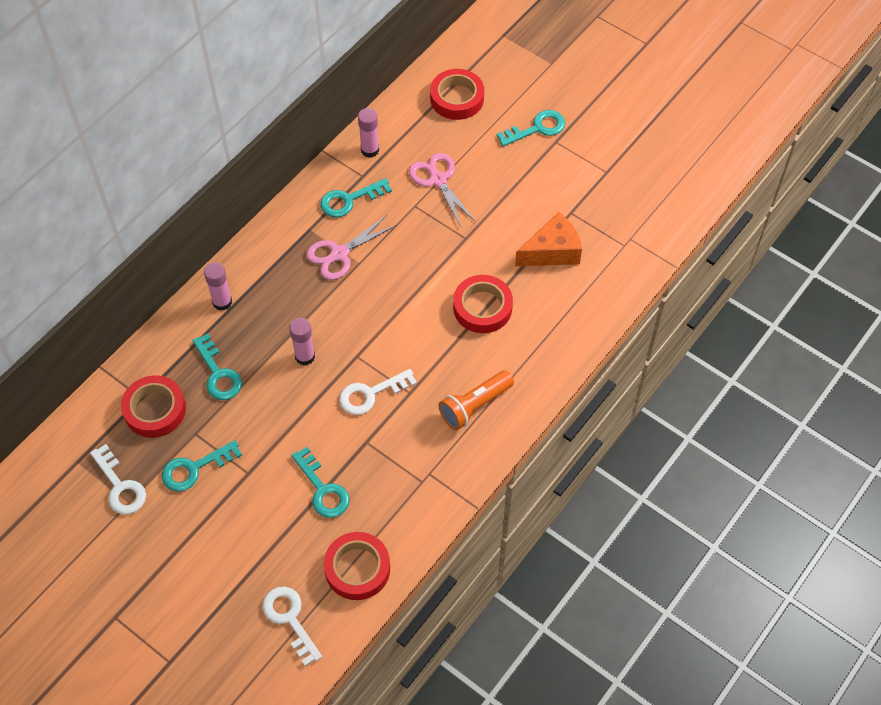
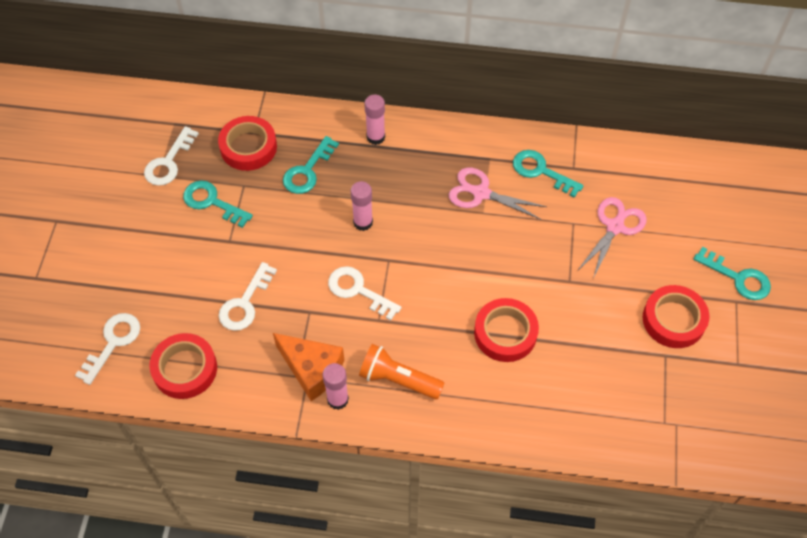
camera: 60 degrees right, 0 degrees up
(323, 489) = (245, 303): turquoise key -> white key
(370, 150) = (604, 159): pink glue stick -> pink glue stick (337, 399)
(457, 98) = (716, 195): red tape -> red tape (673, 320)
(552, 251) = (609, 361): orange cheese -> orange cheese (312, 370)

